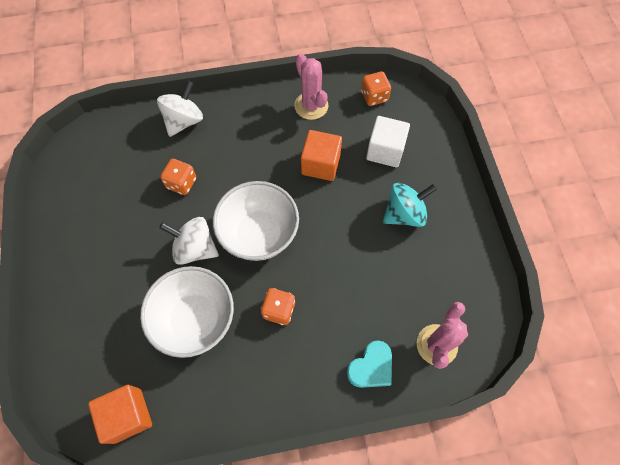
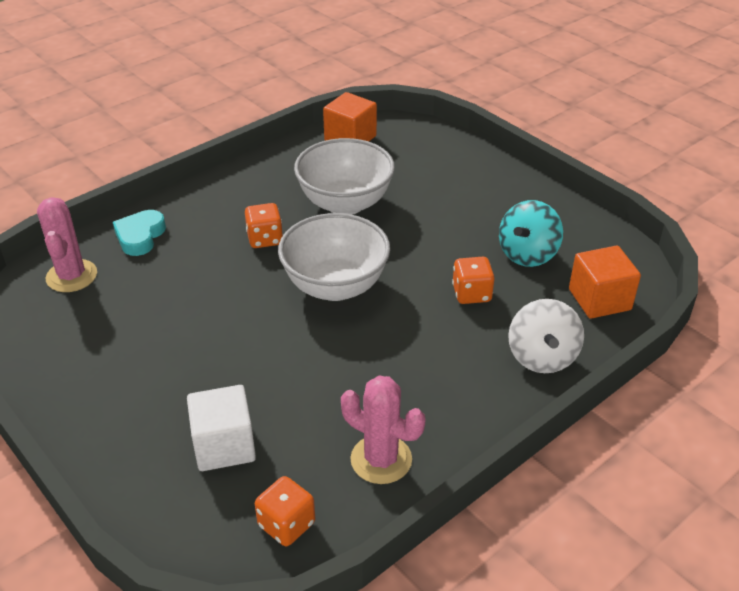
camera: 150 degrees right, 25 degrees down
(195, 248) = (397, 248): white spinning top -> none
(320, 164) = (310, 387): orange cube -> orange cube (599, 299)
(404, 214) = (158, 378): turquoise spinning top -> turquoise spinning top (527, 254)

